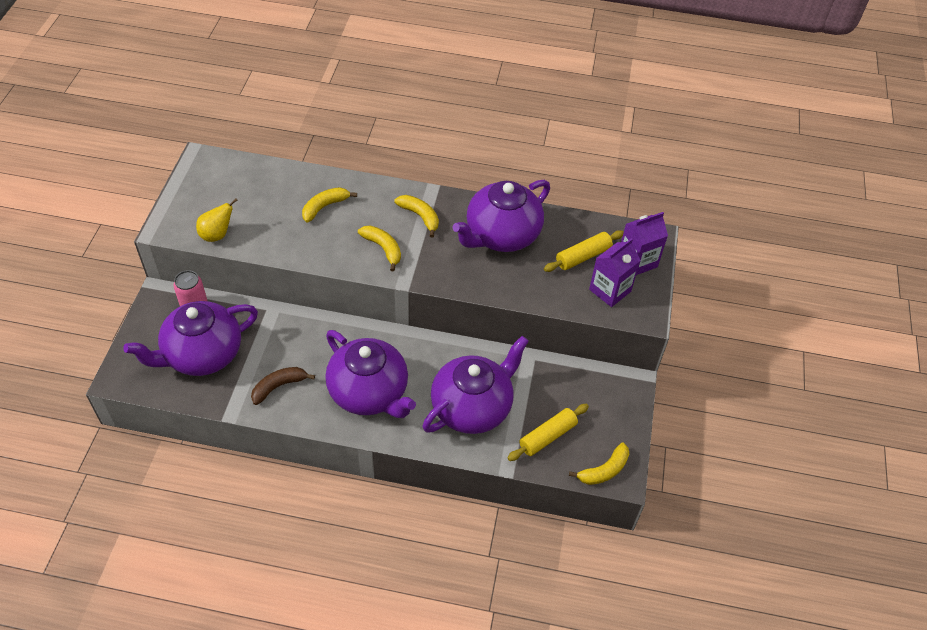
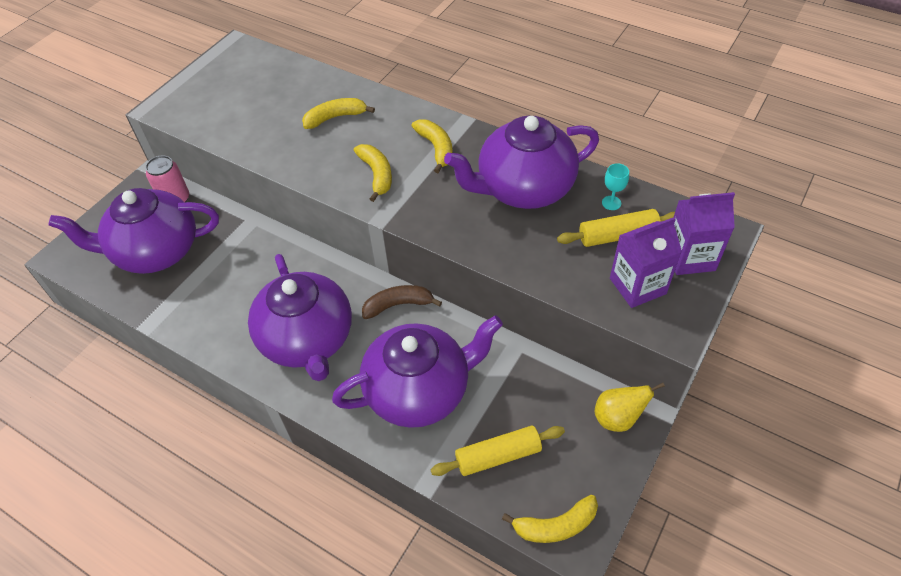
camera: 25 degrees right, 0 degrees up
(217, 235) = (208, 124): yellow pear -> yellow pear (617, 418)
(279, 386) = (214, 307): brown banana -> brown banana (398, 305)
(569, 232) = (611, 203): none -> turquoise goblet

